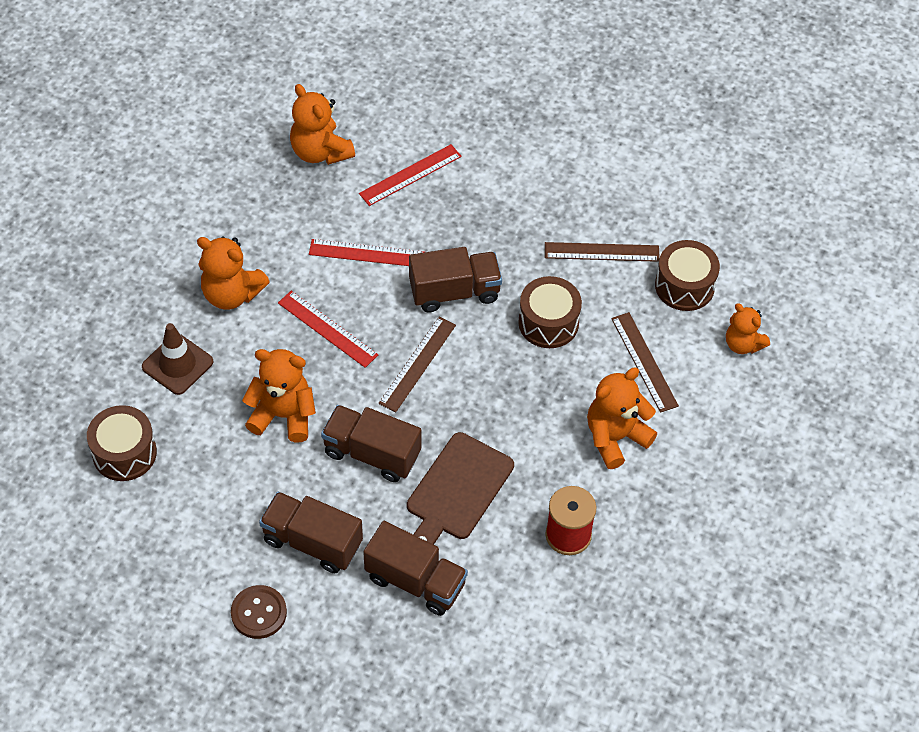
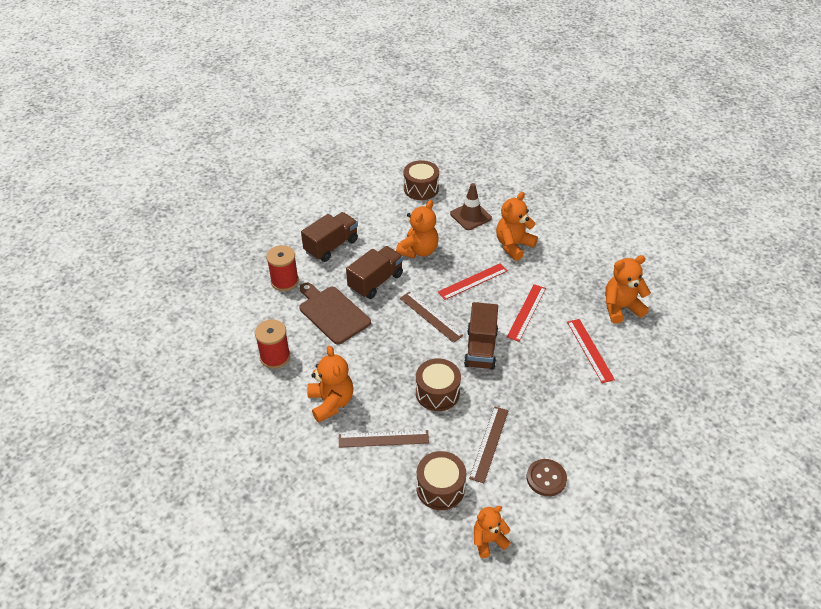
camera: 110 degrees right, 10 degrees down
(259, 613) = (301, 219): brown button -> brown button (546, 478)
(415, 581) = (284, 281): brown truck -> red spool
(743, 344) = (373, 509): orange teddy bear -> orange teddy bear (488, 540)

